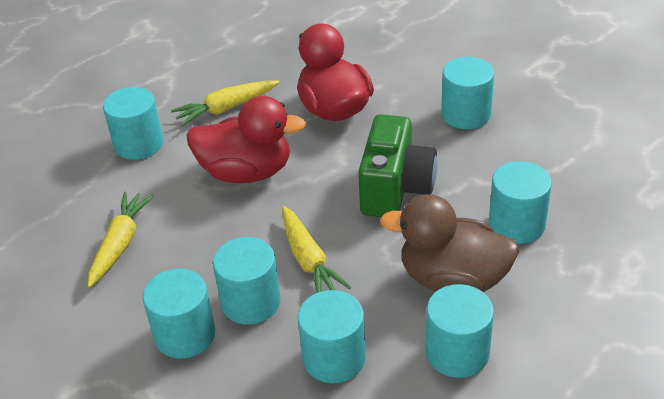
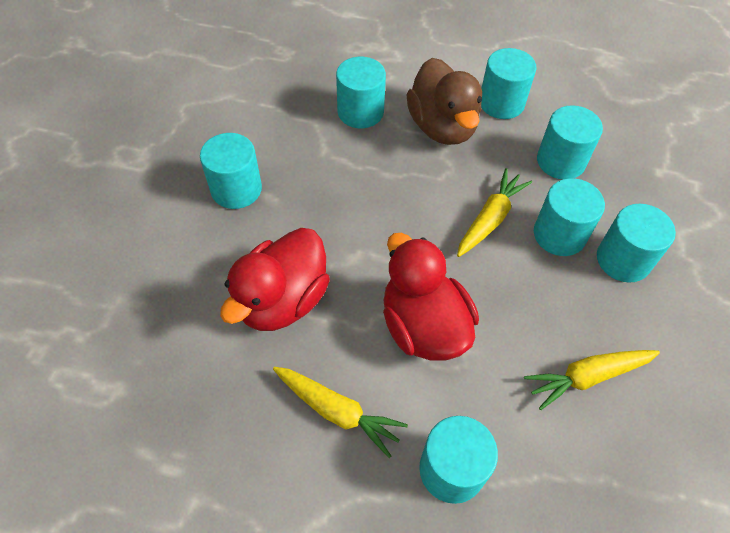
camera: 125 degrees left, 15 degrees up
(396, 189) = (370, 198): green camera -> none

